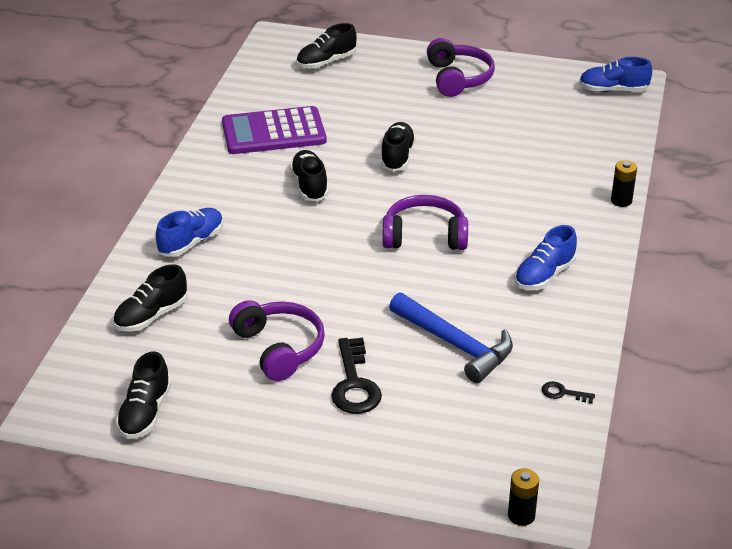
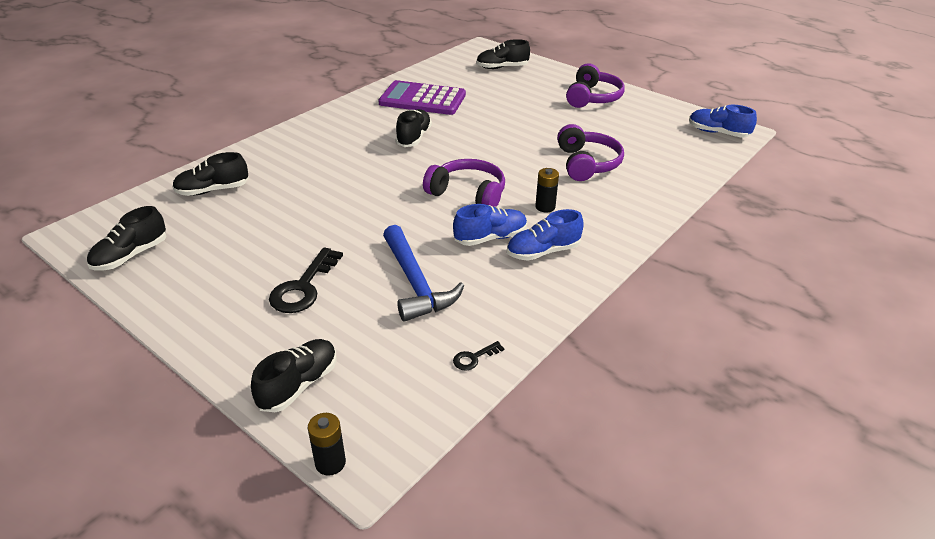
camera: 25 degrees right, 0 degrees up
(191, 242) = (293, 151): blue shoe -> blue shoe (490, 238)
(279, 348) = (275, 241): purple headphones -> purple headphones (587, 163)
(397, 156) = (498, 135): black shoe -> black shoe (299, 385)
(563, 393) = (474, 358): black key -> black key turned 75 degrees counterclockwise
(621, 201) = (662, 213): black battery -> black battery (545, 207)

